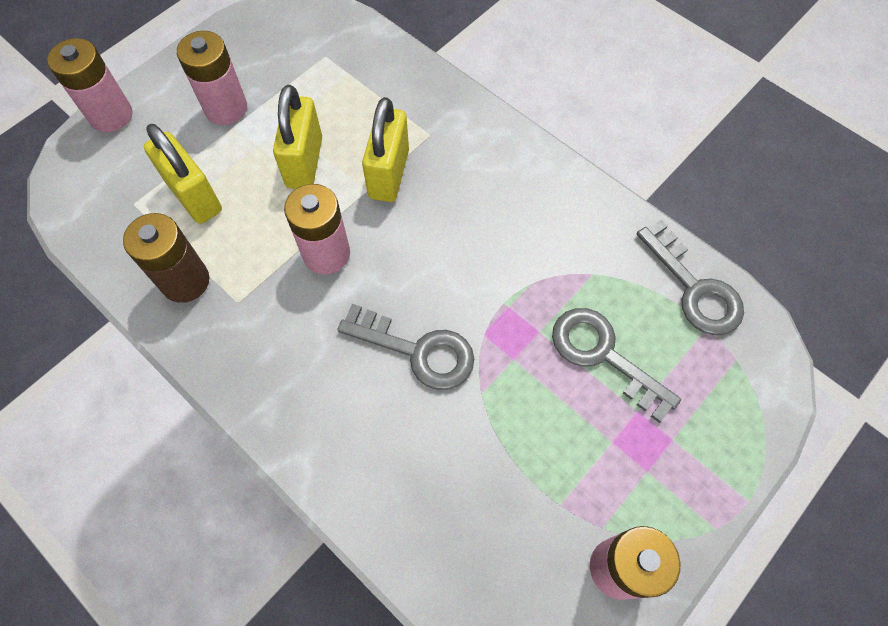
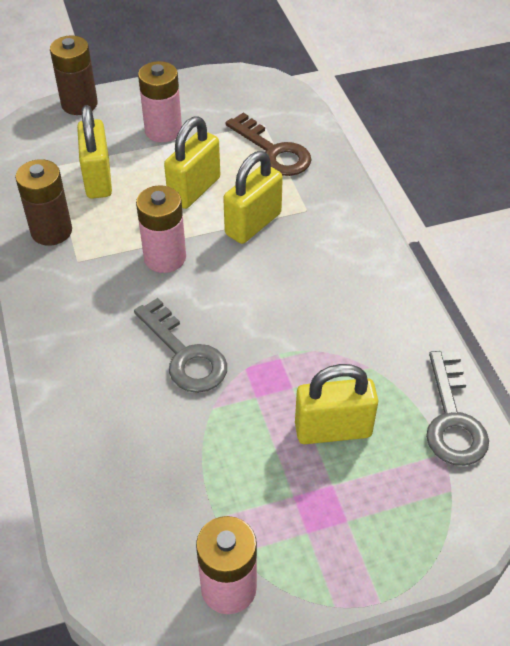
camera: 30 degrees right, 15 degrees down
(111, 115) = (79, 104): pink battery -> brown battery
(355, 83) = (273, 151): none -> brown key
(603, 355) = (333, 430): grey key -> yellow padlock

